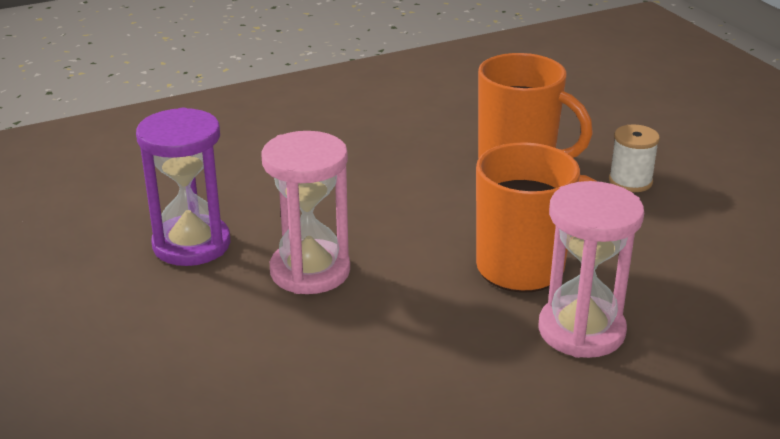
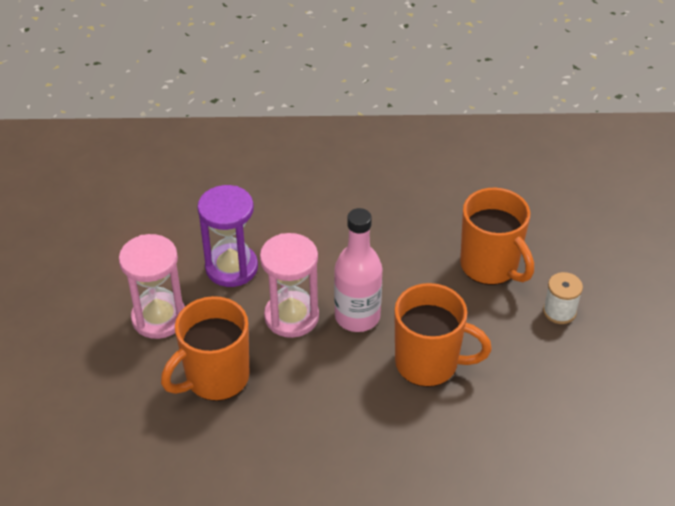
camera: 25 degrees right, 15 degrees up
(247, 365) = (215, 378): none -> orange mug
(397, 248) = (357, 316): none -> pink bottle
(581, 331) = (430, 428): pink hourglass -> pink hourglass (159, 318)

